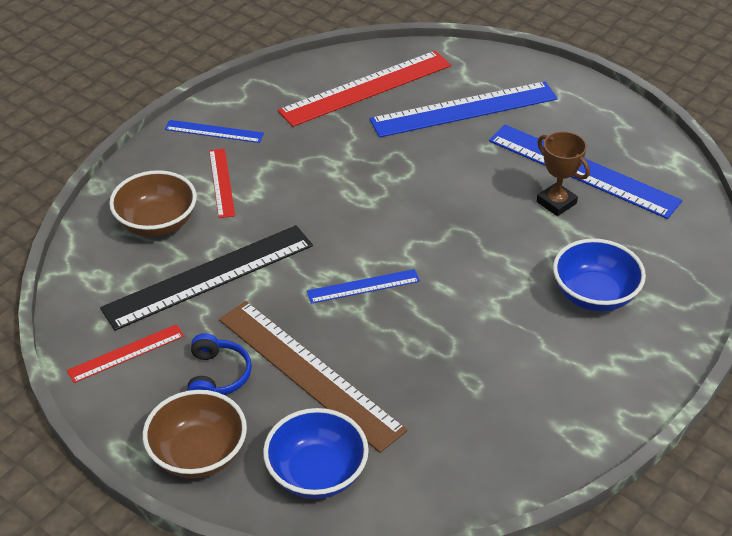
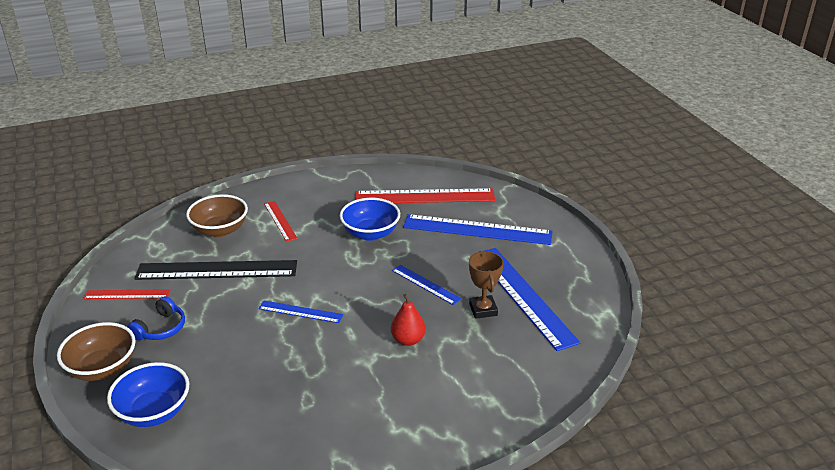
camera: 30 degrees right, 10 degrees down
(214, 131) = (306, 191): blue ruler -> blue ruler (425, 284)
(221, 182) = (280, 220): red ruler -> red ruler turned 45 degrees counterclockwise
(309, 373) = (213, 350): brown ruler -> none
(512, 269) = (408, 340): none -> red pear
(594, 295) = (449, 380): blue bowl -> blue bowl (370, 233)

